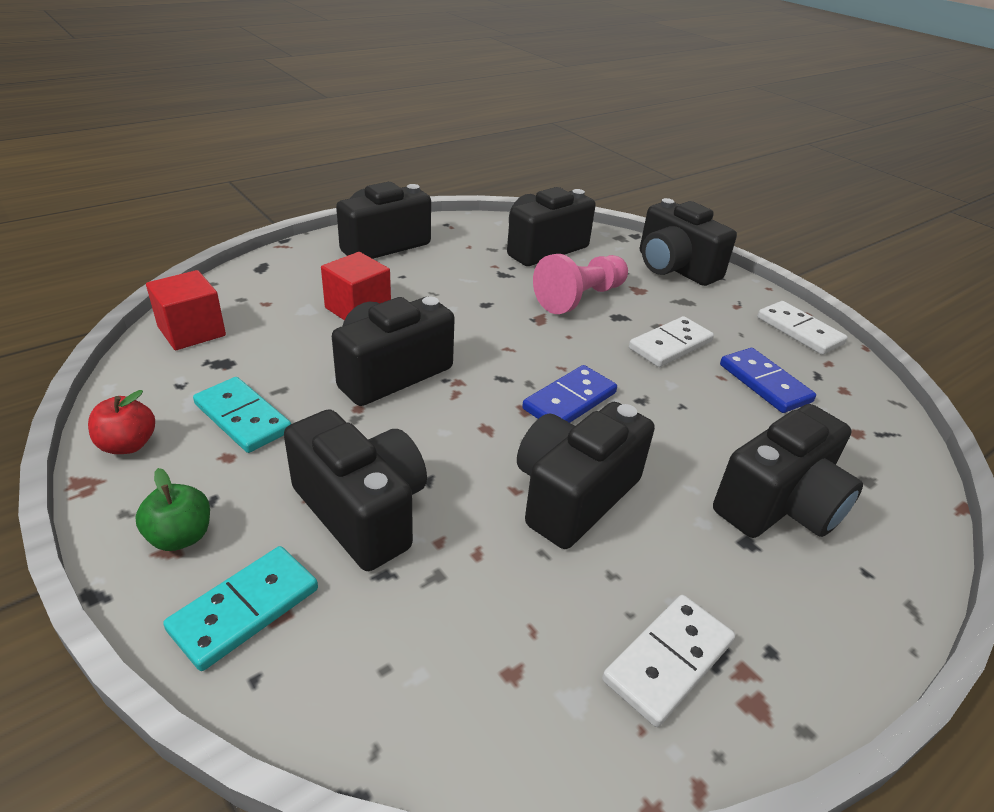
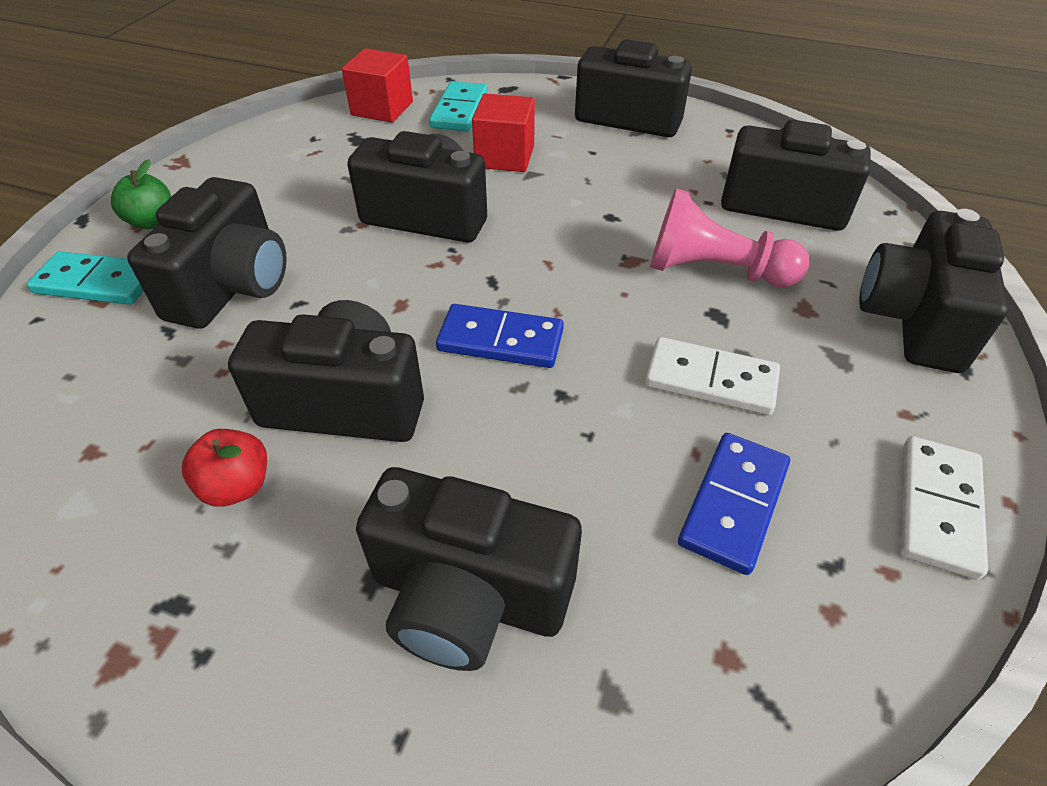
camera: 60 degrees right, 10 degrees up
(128, 445) = (230, 155): red apple -> red apple (237, 486)
(243, 418) = (299, 180): turquoise domino -> turquoise domino (460, 110)
(668, 660) = (148, 561): white domino -> none

